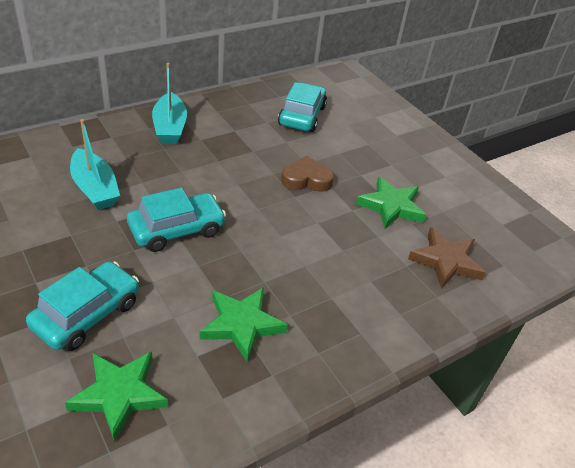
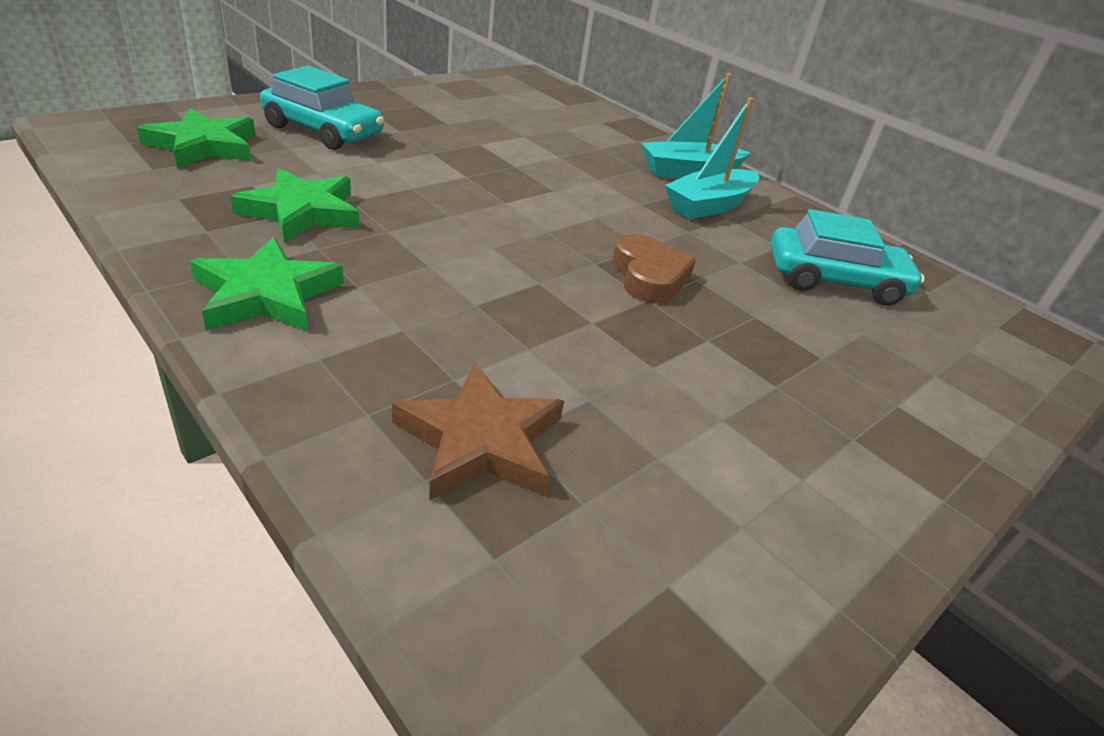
camera: 80 degrees right, 5 degrees down
(95, 188) = (531, 133): turquoise boat -> turquoise boat (709, 205)
(177, 230) = (476, 175): turquoise car -> none
(391, 206) = (630, 372): green star -> green star (267, 294)

